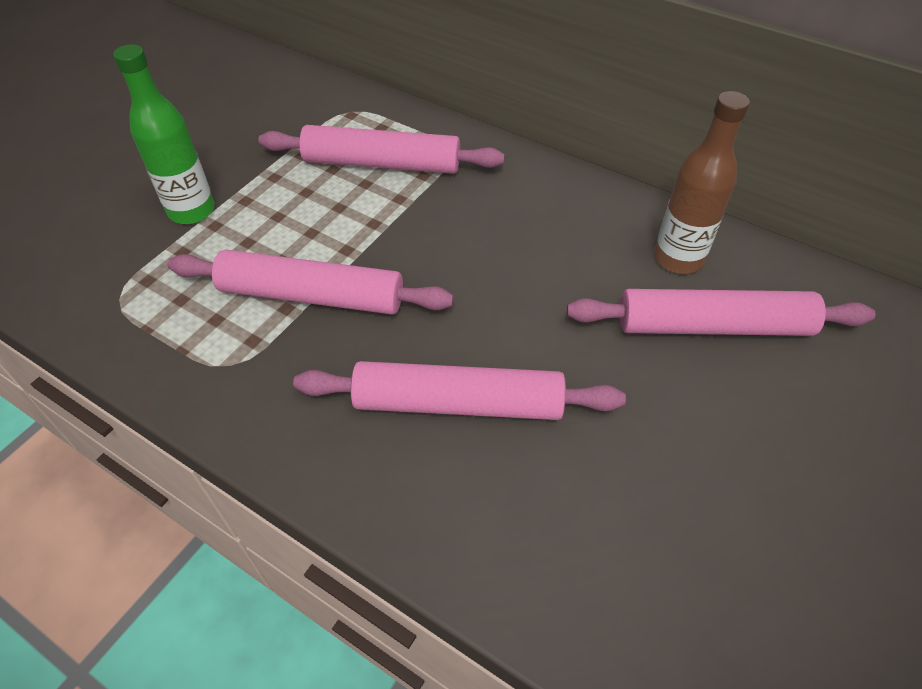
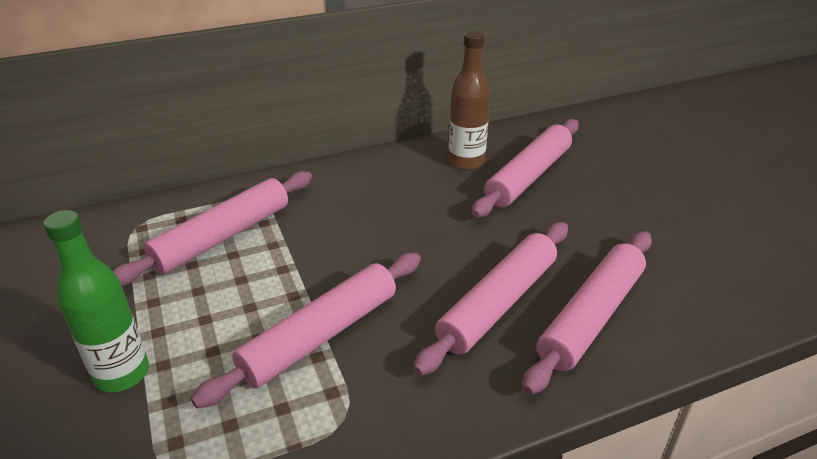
camera: 55 degrees left, 15 degrees down
(506, 498) = (591, 316): none -> pink rolling pin

